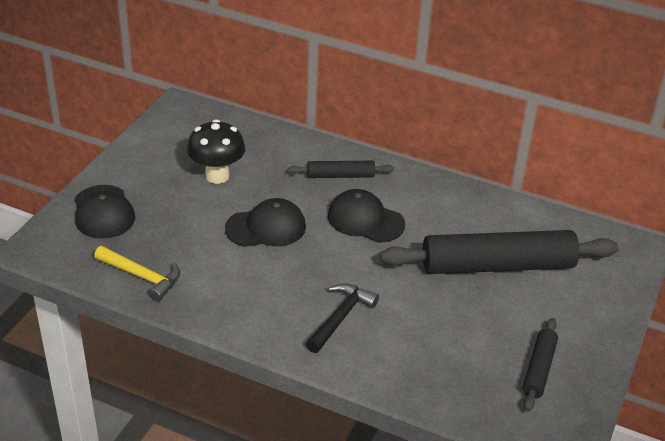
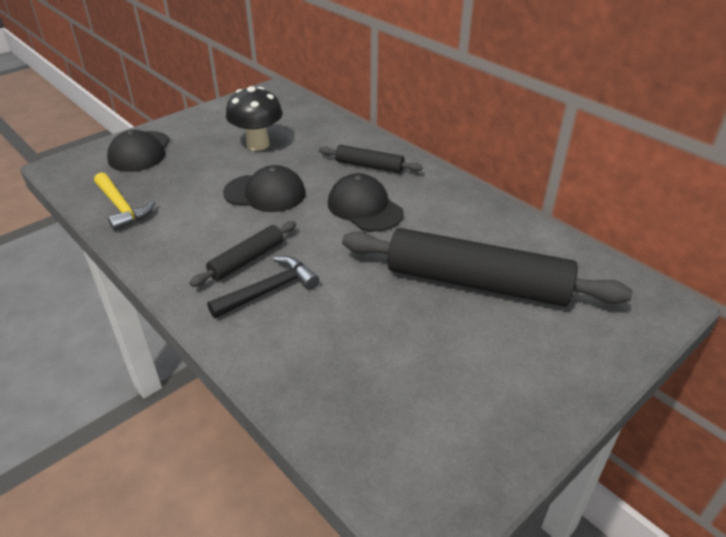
camera: 25 degrees right, 0 degrees up
(539, 369) = (455, 413): black rolling pin -> black rolling pin (247, 260)

